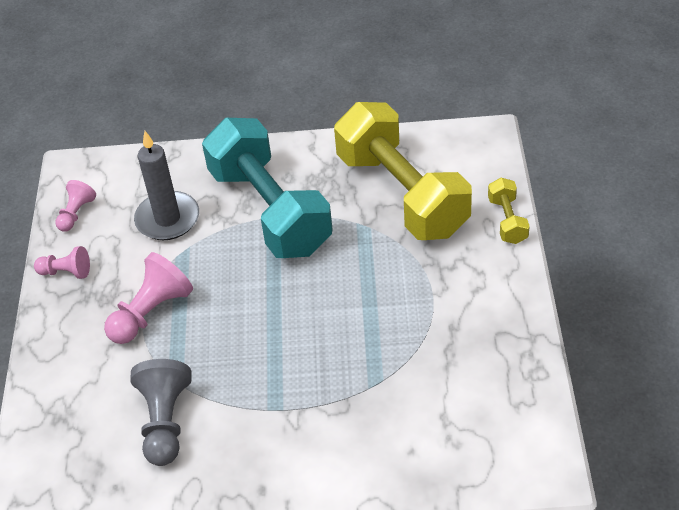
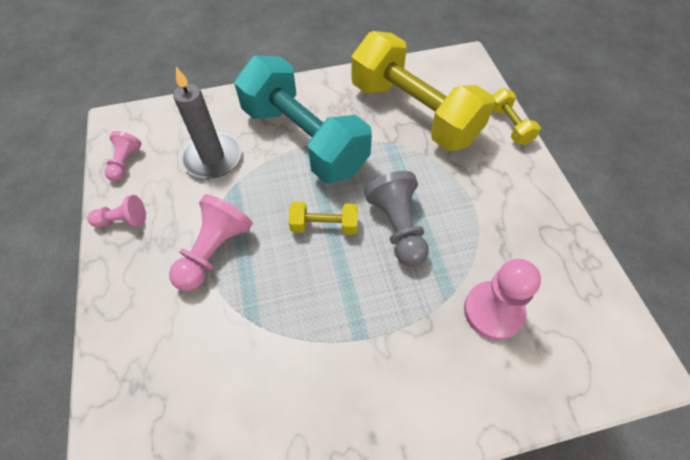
camera: 15 degrees left, 10 degrees up
(165, 422) = (252, 371): grey pawn -> grey pawn (398, 227)
(268, 302) = (324, 226): none -> yellow dumbbell
(414, 404) = (493, 311): none -> pink pawn

